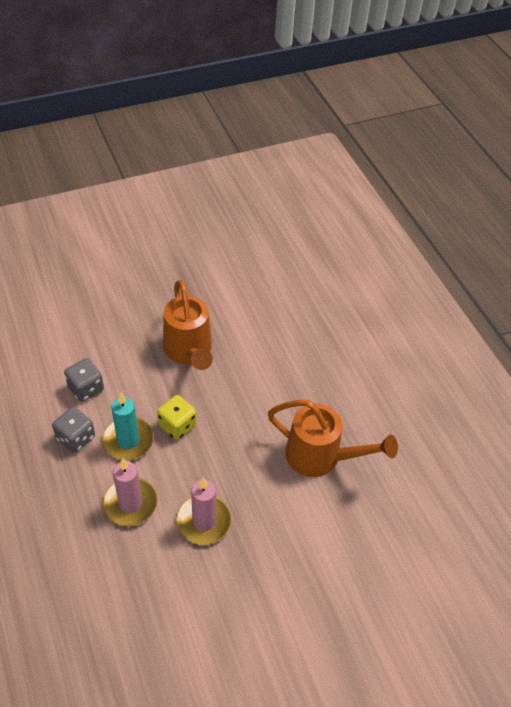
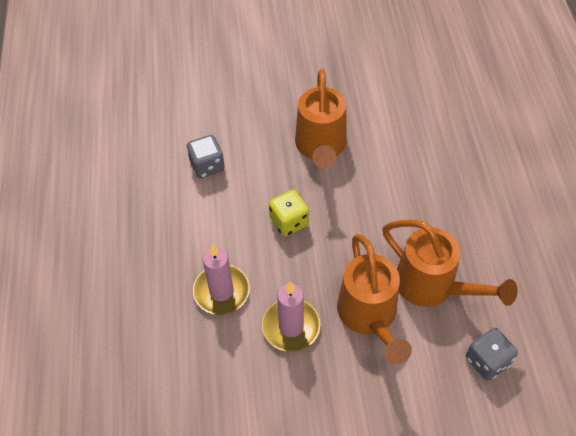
camera: 20 degrees right, 5 degrees up
(76, 438) = (185, 213): grey dice -> grey dice (487, 361)
(128, 440) = (235, 227): turquoise candle -> none
(272, 496) = (369, 316): none -> orange watering can

